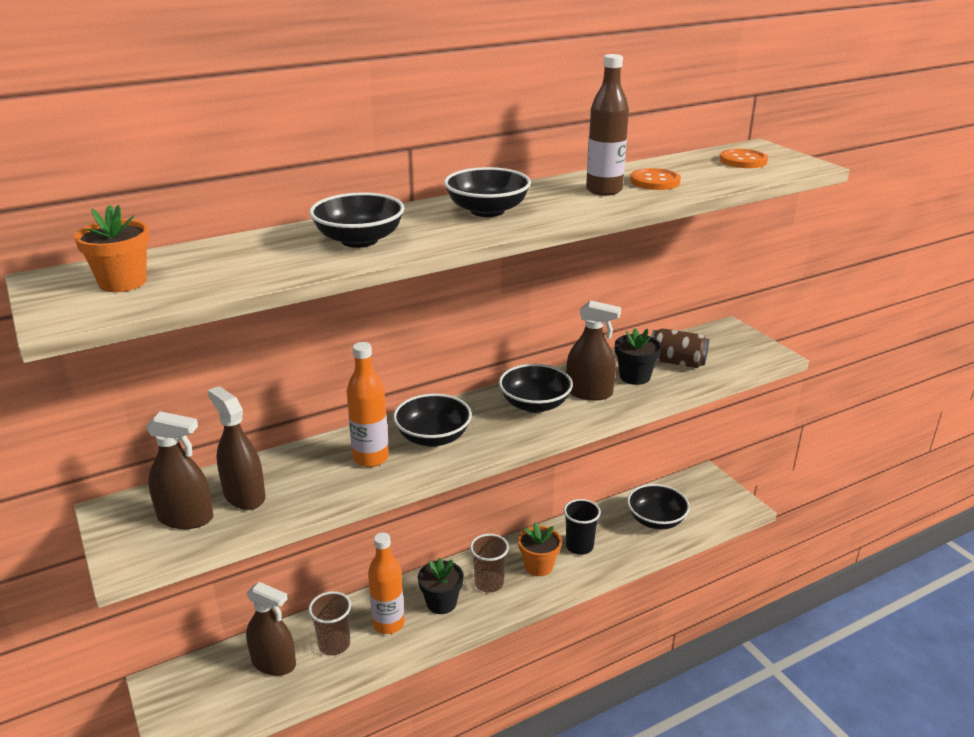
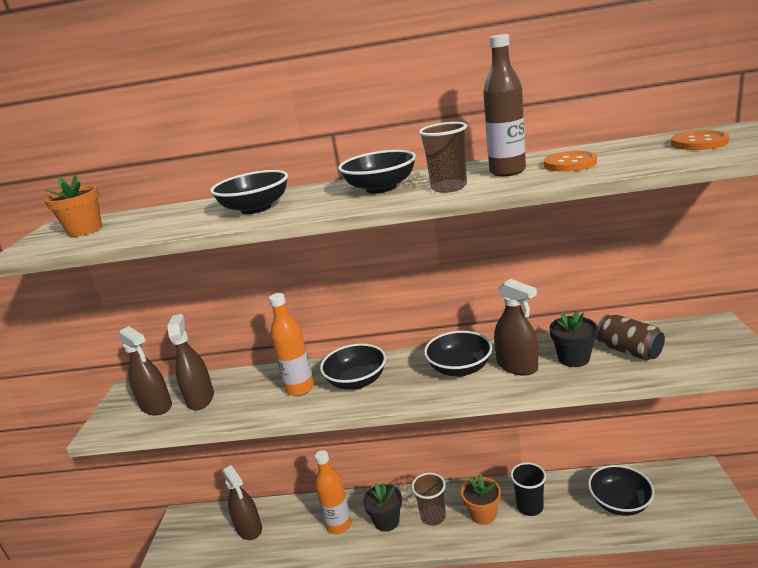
camera: 35 degrees right, 5 degrees down
(334, 644) = (294, 528): brown cup -> brown cup (449, 187)

